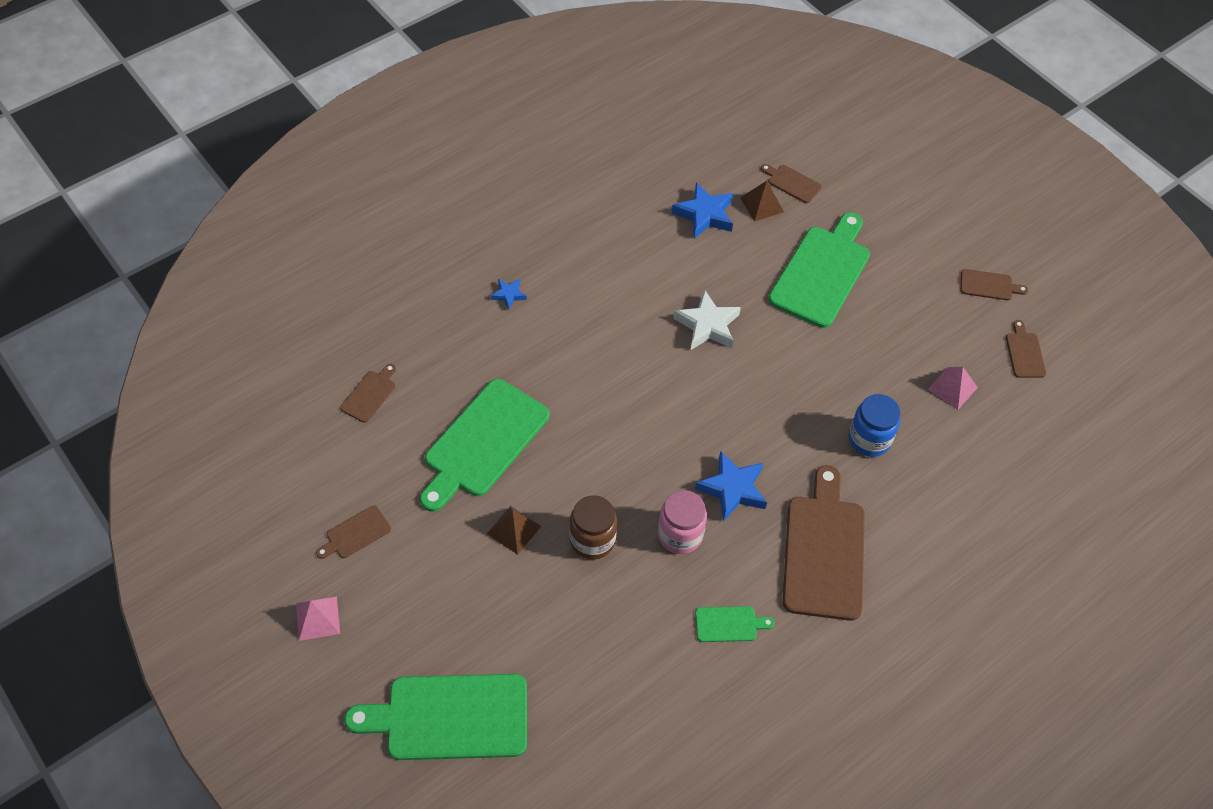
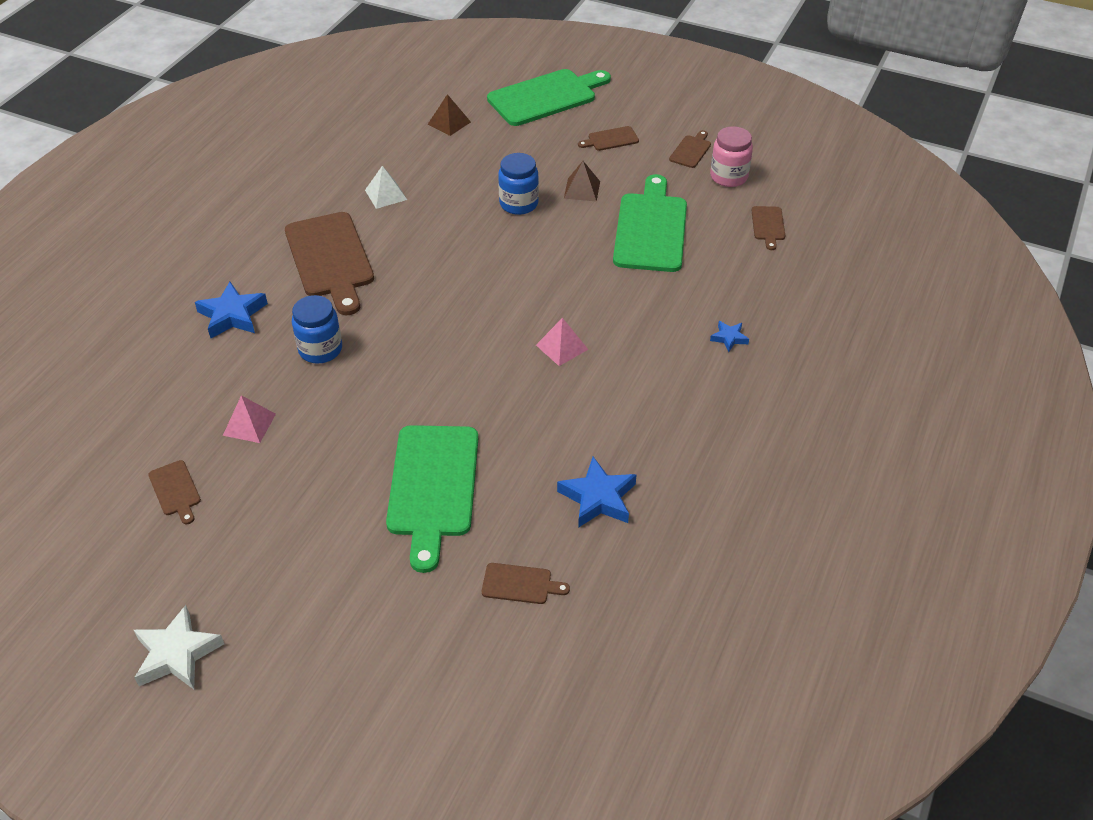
camera: 155 degrees right, 10 degrees down
(318, 618) = (671, 107): pink pyramid -> pink pyramid (562, 347)
(592, 540) = (519, 204): brown jar -> blue jar
(680, 535) = (453, 229): pink jar -> pink jar (728, 177)
(707, 325) = (524, 386): white star -> white star (177, 654)
(729, 624) = (386, 195): green cutting board -> white pyramid
(732, 489) = (427, 271): blue star -> blue star (232, 315)
(761, 204) = (541, 539): brown pyramid -> brown pyramid (449, 123)
(989, 285) = (232, 553): brown cutting board -> brown cutting board (611, 139)

